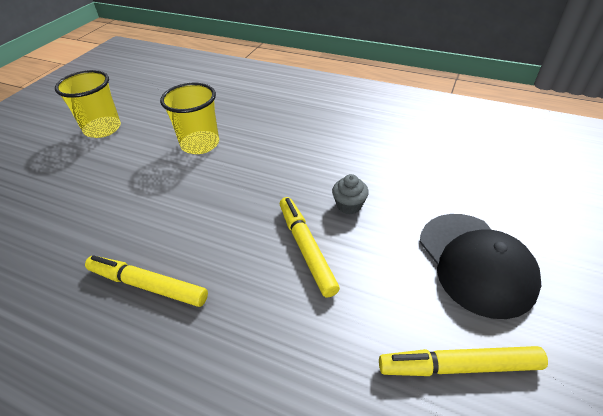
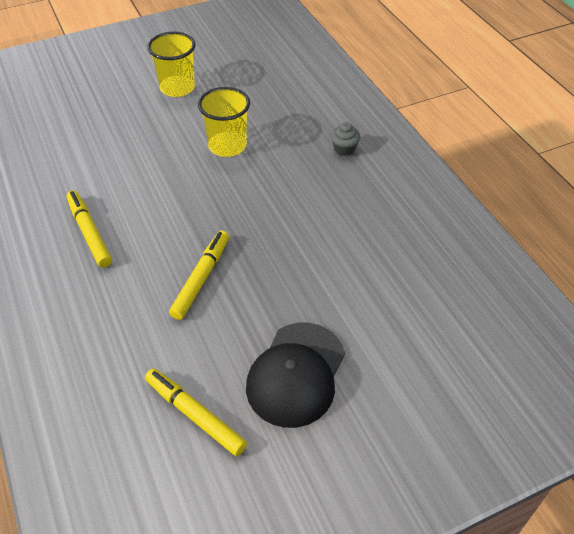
camera: 40 degrees right, 5 degrees up
(349, 205) = (268, 270): grey cupcake -> grey cupcake (344, 149)

